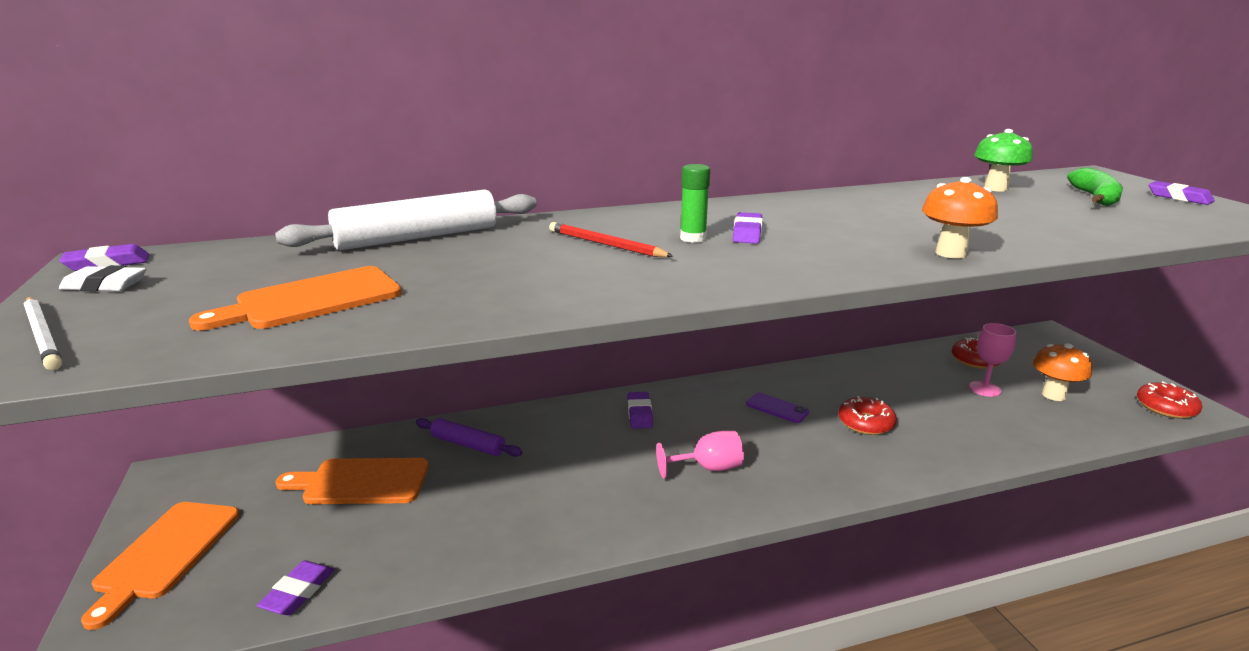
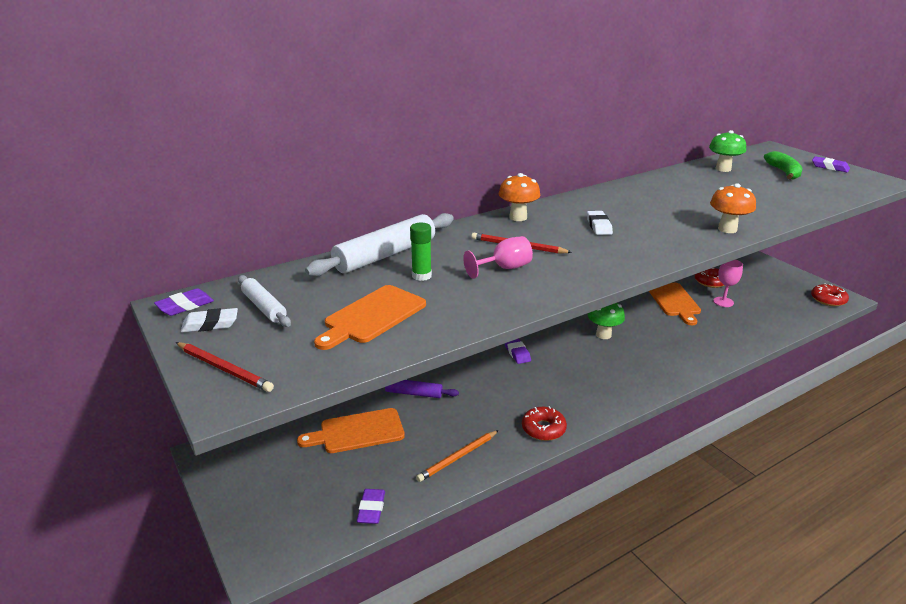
camera: 15 degrees left, 5 degrees up
(43, 335) = (224, 369): white pencil -> red pencil
(165, 554) = (257, 504): orange cutting board -> orange cutting board (674, 301)
(194, 275) = (264, 307): none -> white rolling pin
(466, 541) = (458, 457): none -> orange pencil
(693, 238) = (568, 234): green glue stick -> green glue stick (421, 276)
(708, 468) = (581, 383): pink goblet -> pink goblet (504, 268)
(747, 233) = (599, 226): purple eraser -> white eraser
(777, 408) = (603, 335): purple phone -> green mushroom
(866, 423) = (662, 337): red donut -> red donut (543, 429)
(1054, 395) = (764, 300): orange mushroom -> orange mushroom (518, 217)

